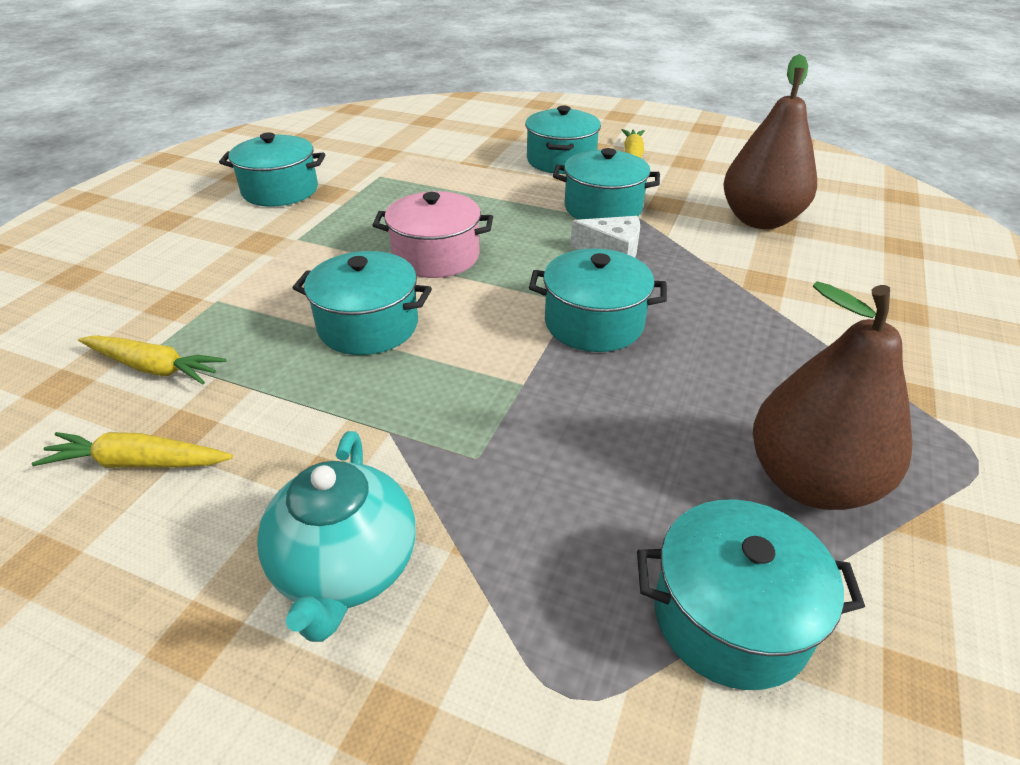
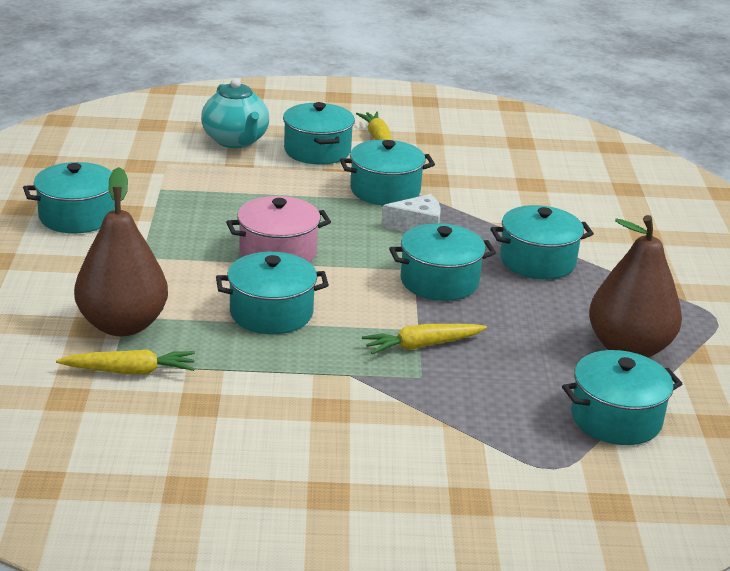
camera: 25 degrees left, 10 degrees down
(138, 463) = (191, 427): yellow carrot -> yellow carrot (422, 346)
(346, 569) = (388, 447): turquoise teapot -> turquoise teapot (236, 141)
(737, 319) = (537, 261): none -> turquoise pot
(760, 220) = (515, 183): brown pear -> brown pear (123, 325)

